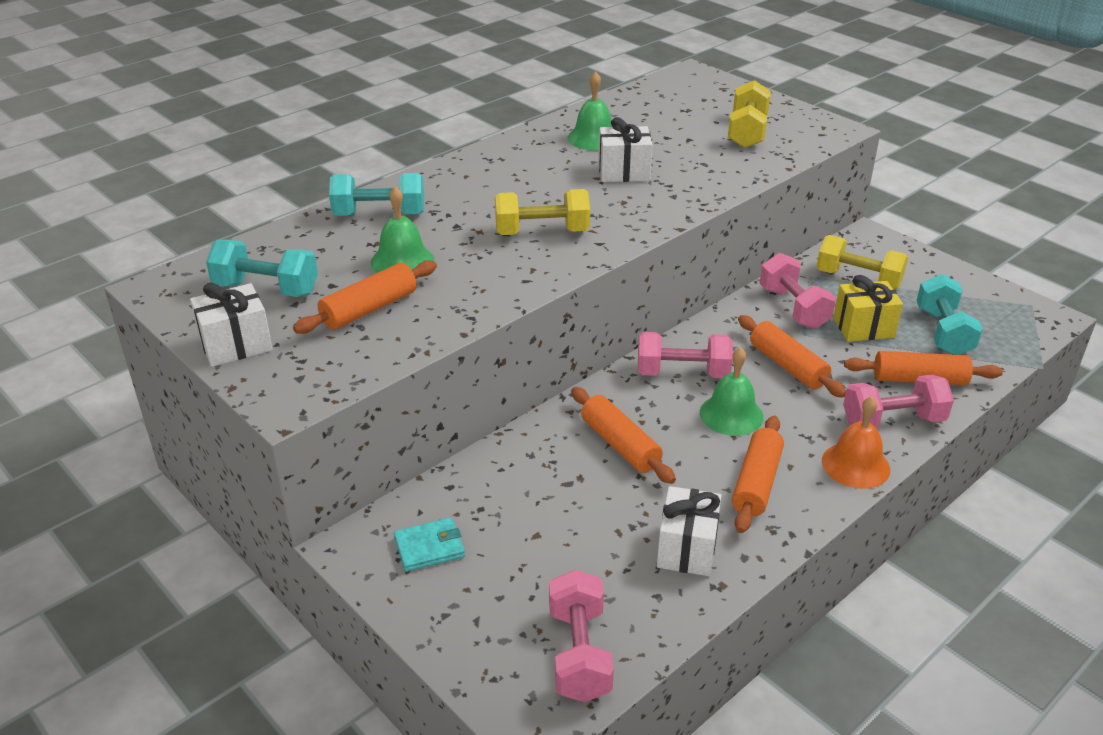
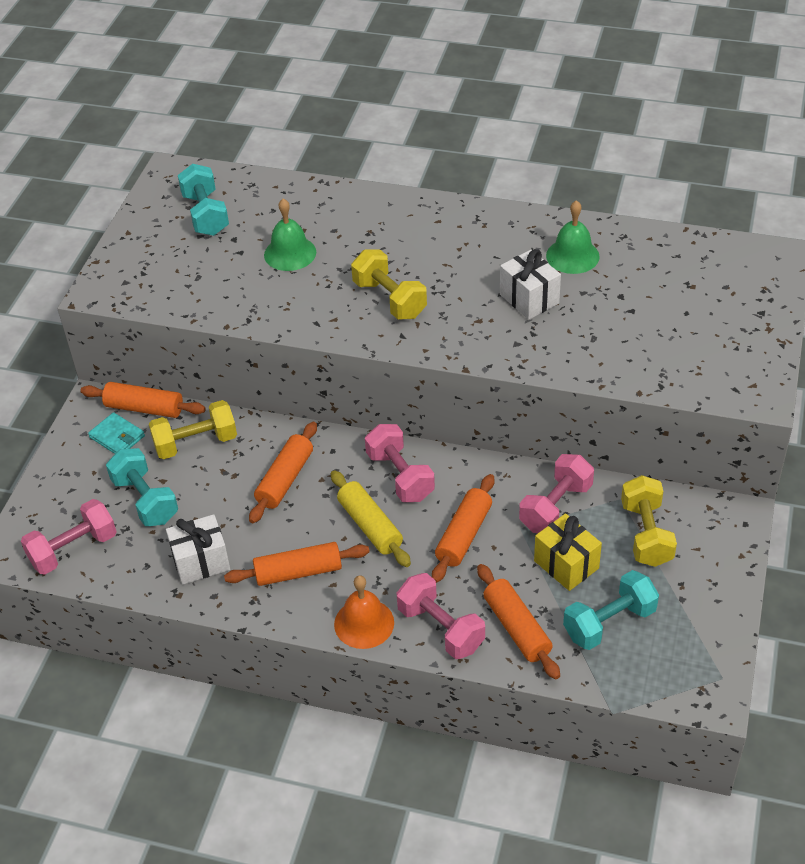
camera: 60 degrees right, 10 degrees up
(236, 345) = (137, 238): white gift -> none
(369, 309) = (220, 270): orange rolling pin -> orange rolling pin (144, 408)
(379, 214) = (341, 210): turquoise dumbbell -> turquoise dumbbell (145, 500)
(731, 414) = (370, 526): green bell -> yellow rolling pin
(747, 132) = (685, 340): yellow dumbbell -> yellow dumbbell (196, 443)

